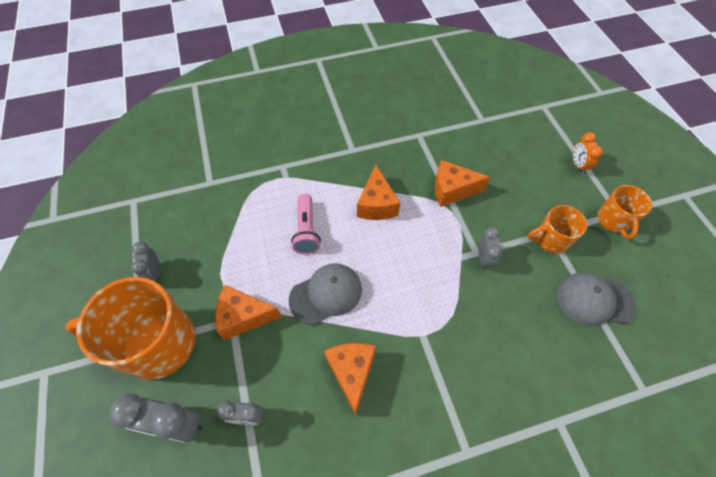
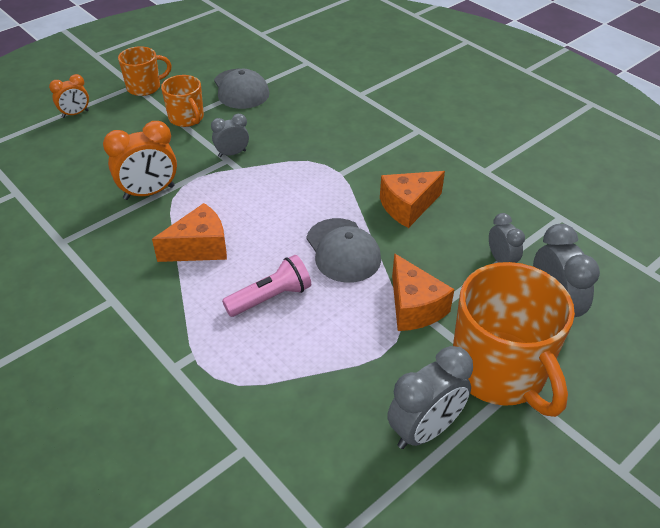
camera: 115 degrees left, 15 degrees down
(155, 273) = (424, 430): grey clock -> grey clock, size x1.68
(326, 294) = (343, 250): grey cap -> grey cap turned 150 degrees counterclockwise
(452, 190) = (149, 193): orange cheese -> orange clock

